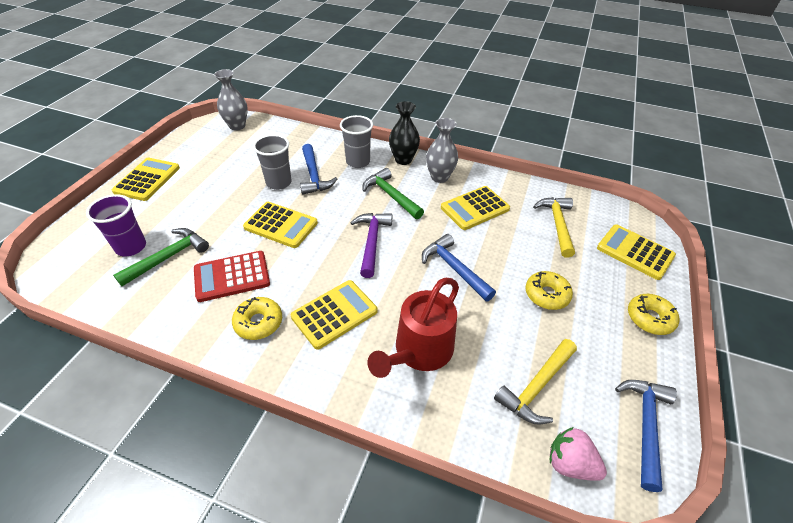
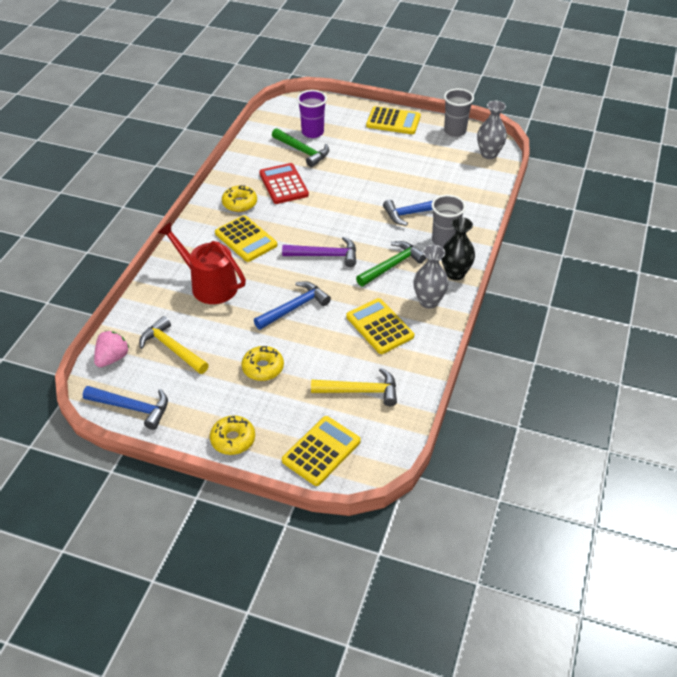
camera: 90 degrees right, 0 degrees up
(279, 182) = (401, 192): grey cup -> grey cup (455, 131)
(281, 225) = (343, 201): yellow calculator -> none

